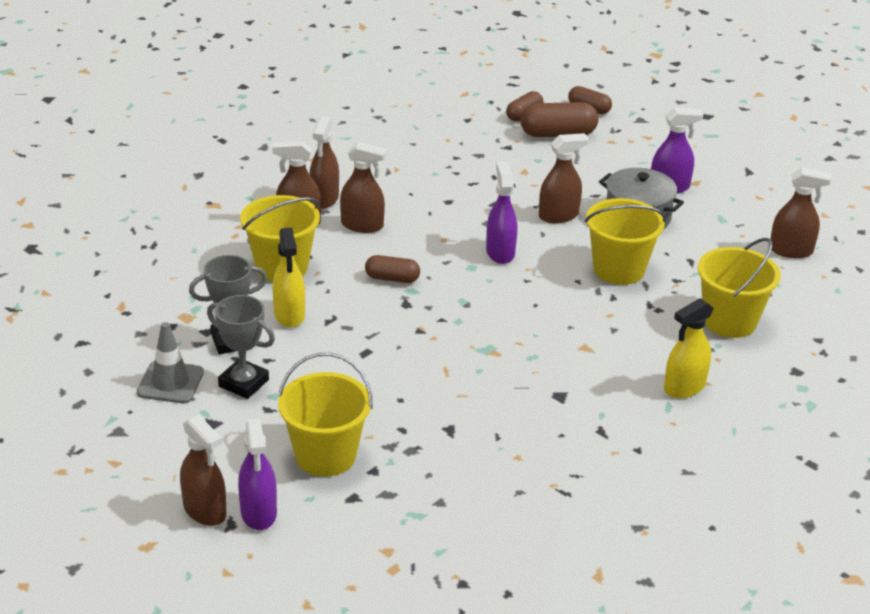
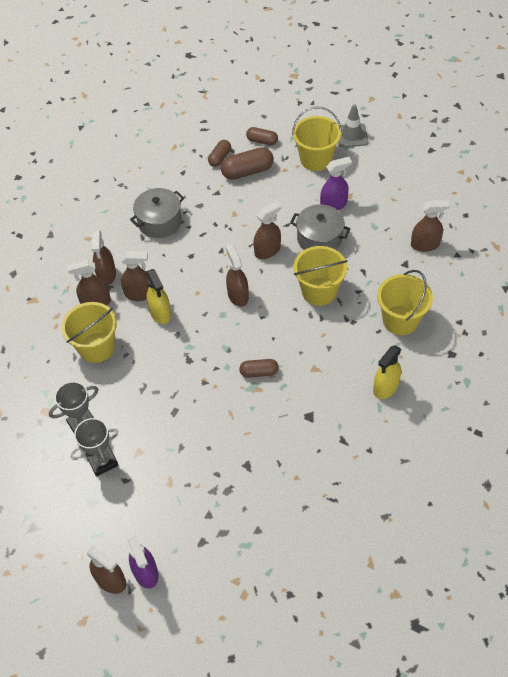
camera: 10 degrees left, 20 degrees up
(170, 382) = (54, 474): grey traffic cone -> grey traffic cone (351, 135)
(243, 383) = (102, 461): grey trophy -> grey trophy turned 45 degrees clockwise
(289, 315) = (114, 391): yellow spray bottle -> yellow spray bottle (160, 313)
(325, 455) = (174, 510): yellow bucket -> yellow bucket (316, 159)
(392, 278) = (173, 339): brown capsule -> brown capsule (259, 372)
(417, 161) = (159, 221): none -> grey pot
(500, 252) = (238, 295): purple spray bottle -> brown spray bottle

